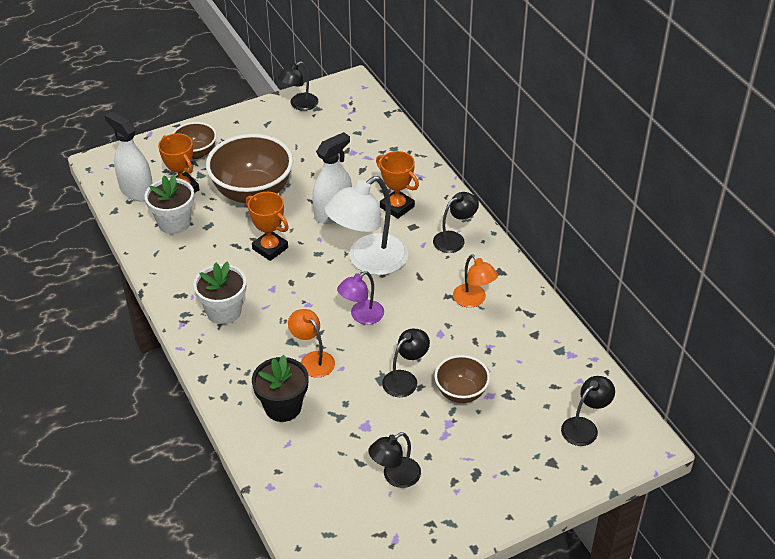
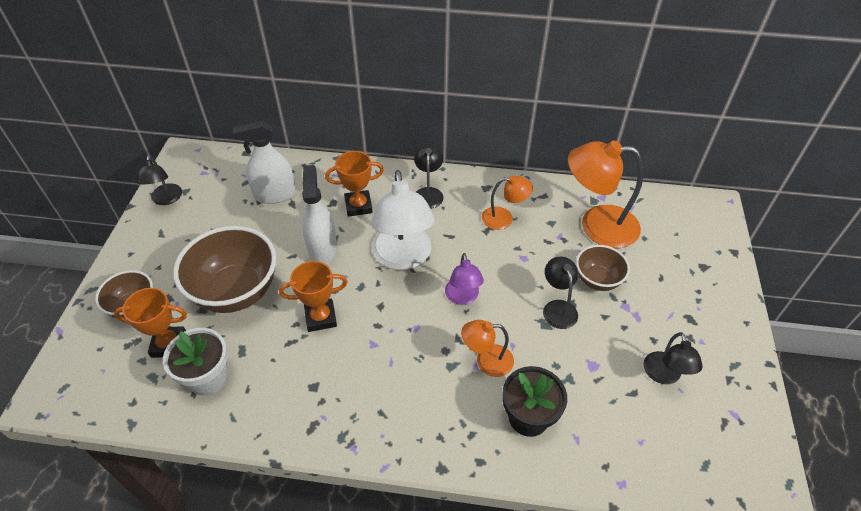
camera: 55 degrees left, 5 degrees up
(136, 191) = (126, 387): white spray bottle -> white spray bottle (275, 194)
(224, 311) = (368, 400): white flower pot -> none
(528, 365) = (597, 225): none -> orange lamp
(584, 427) = (679, 229): black lamp -> none

